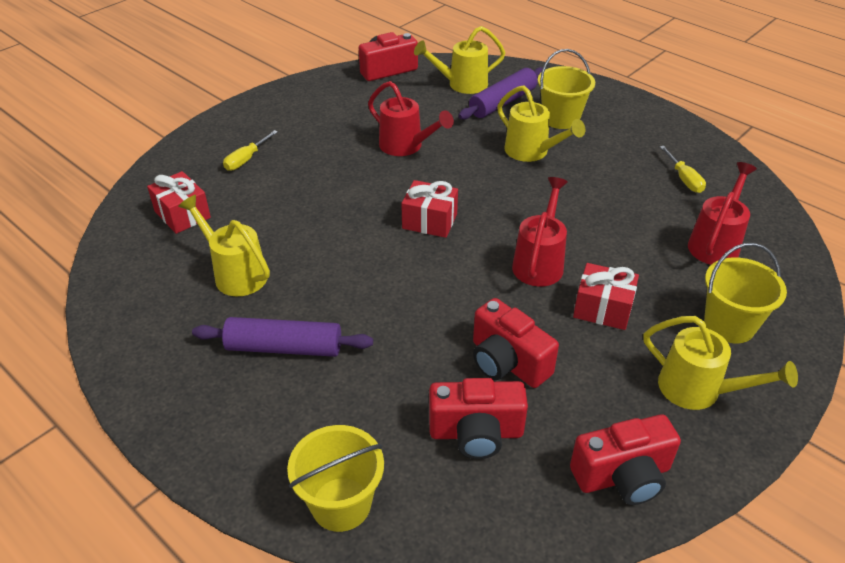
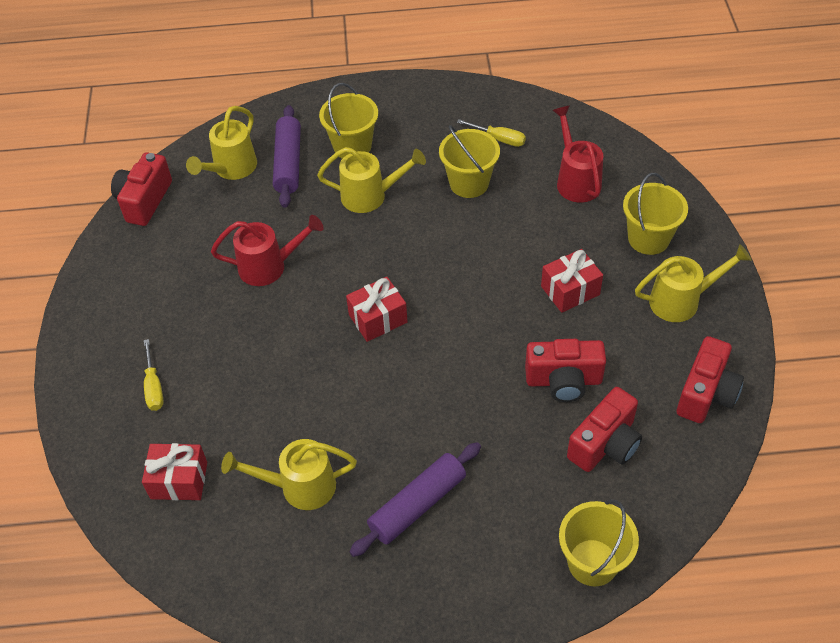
camera: 45 degrees left, 10 degrees up
(539, 262) = (491, 288): red watering can -> none
(618, 190) = (469, 183): none -> yellow bucket

